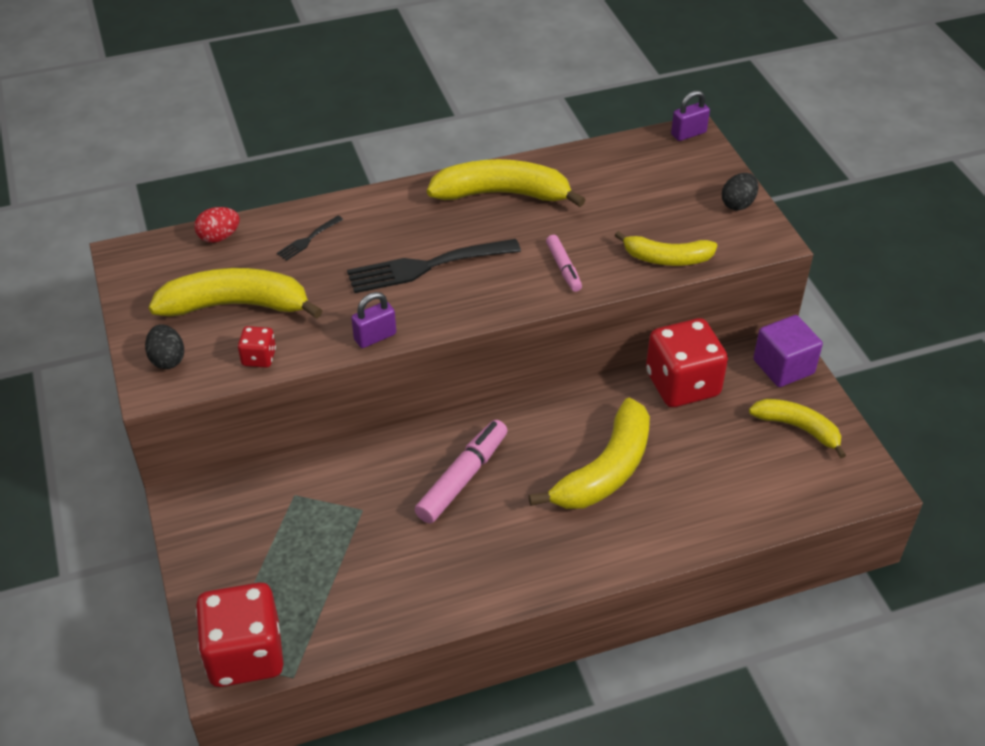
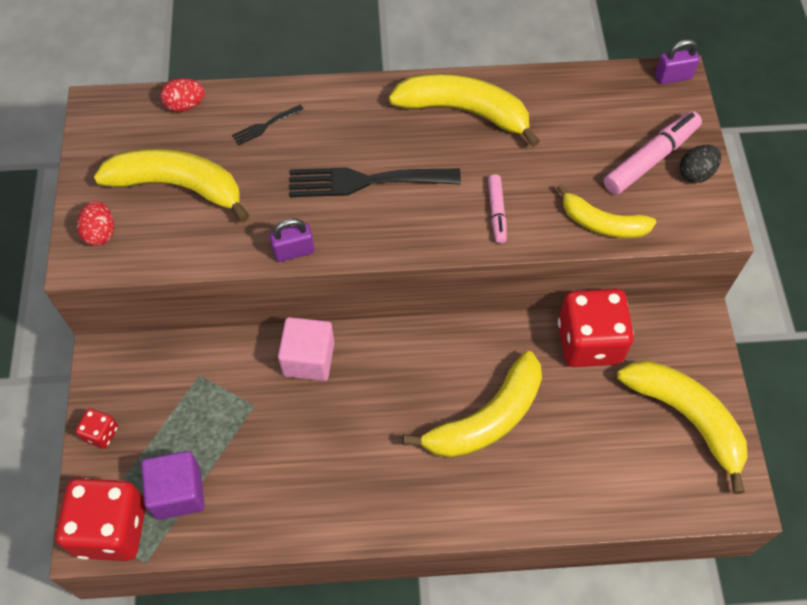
camera: 15 degrees right, 15 degrees up
(167, 359) = (100, 233): black egg -> red egg
(259, 357) = (181, 250): red dice -> red dice (101, 433)
(405, 456) = (308, 359): none -> pink cube
(462, 478) = (353, 394): pink marker -> pink marker (650, 159)
(783, 367) = (694, 345): purple cube -> purple cube (178, 492)
(798, 428) = (686, 418): yellow banana -> yellow banana, size x1.60

